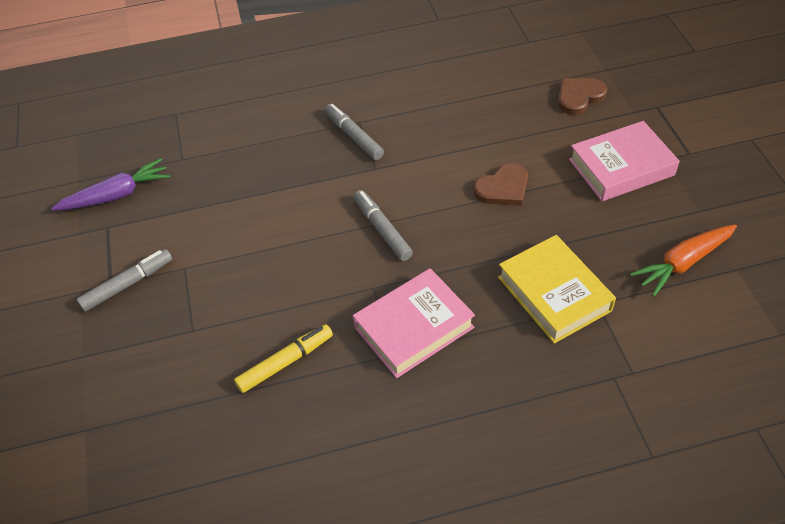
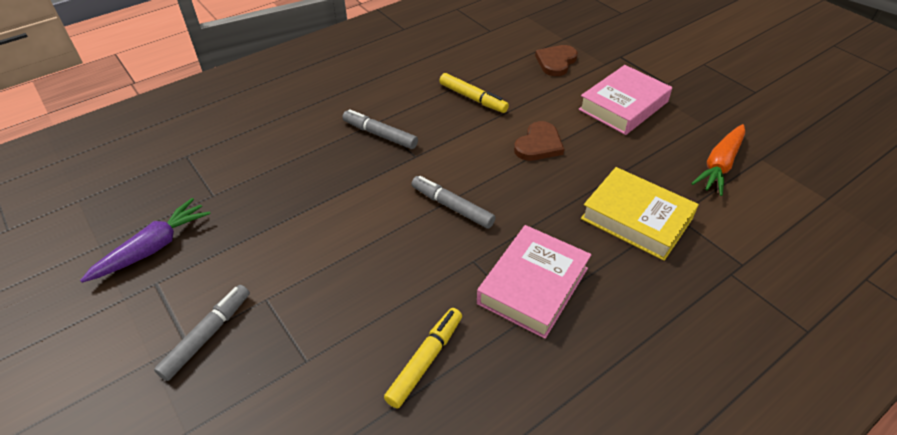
camera: 25 degrees left, 5 degrees down
(465, 119) = (473, 98): none -> yellow marker

